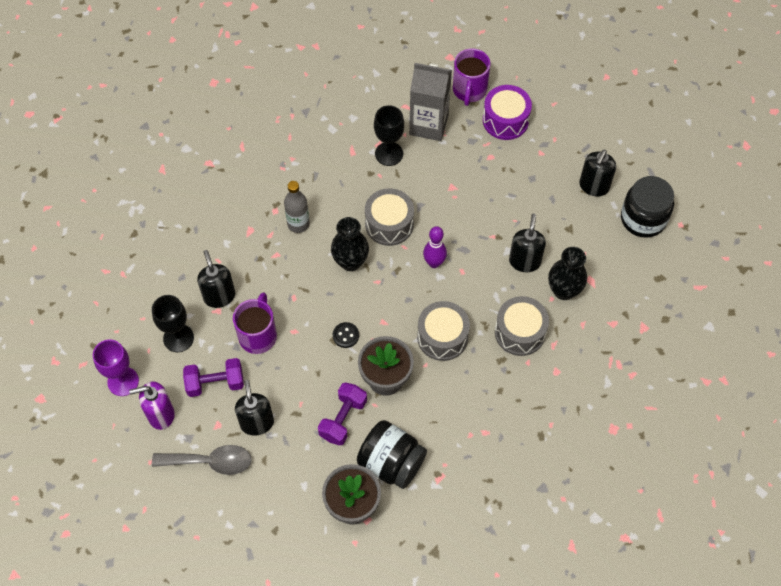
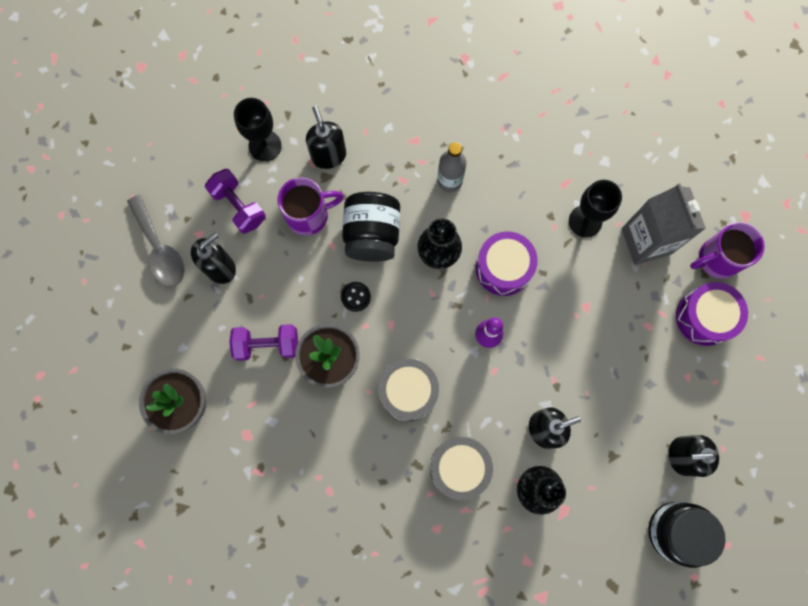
camera: 60 degrees right, 15 degrees up
(123, 381) = (195, 125): purple goblet -> none
(160, 414) = (182, 177): purple soap dispenser -> none
(219, 296) = (328, 155): black soap dispenser -> black soap dispenser turned 60 degrees counterclockwise
(389, 224) = (503, 268): grey drum -> purple drum
(391, 463) = (248, 416): black jar -> black jar (372, 234)

